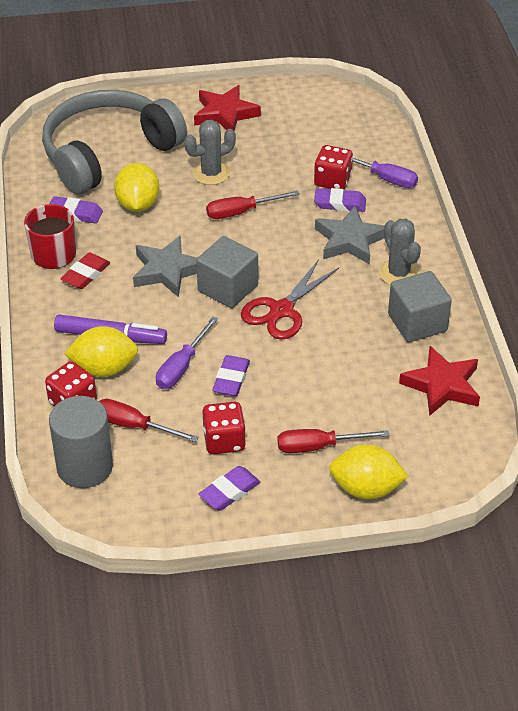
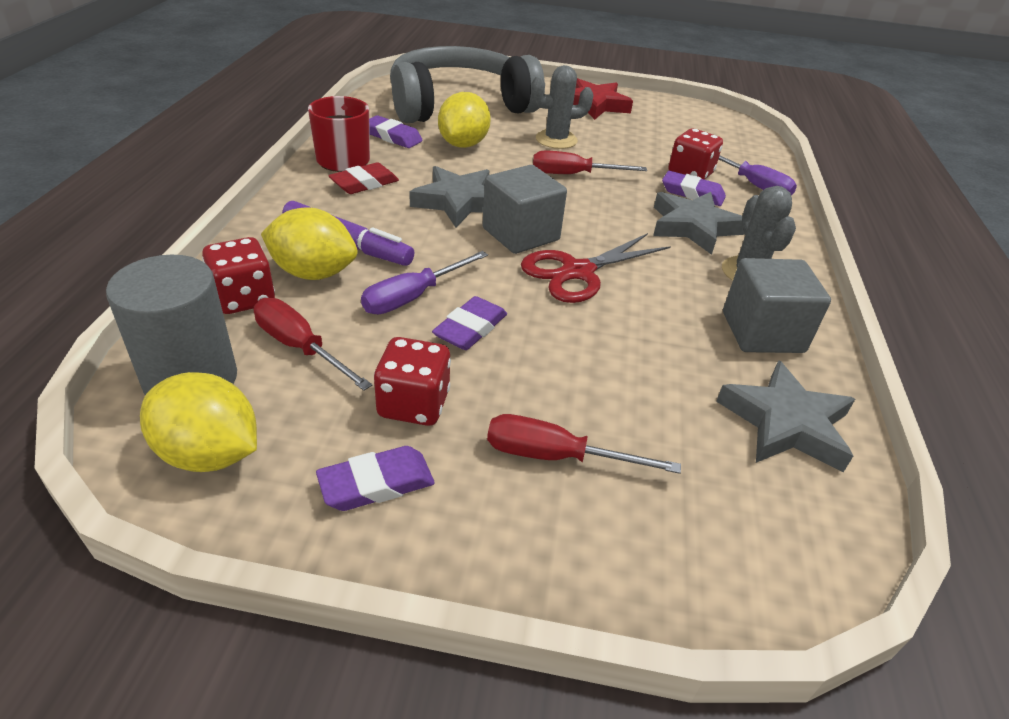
camera: 15 degrees right, 5 degrees down
(366, 489) = (610, 554): yellow lemon -> yellow lemon (209, 454)
(442, 385) = (786, 423): red star -> grey star

